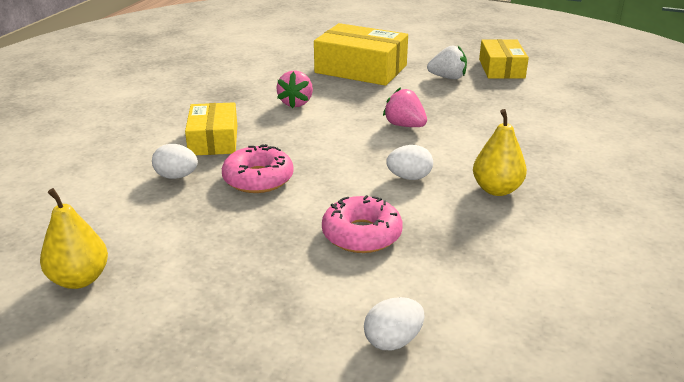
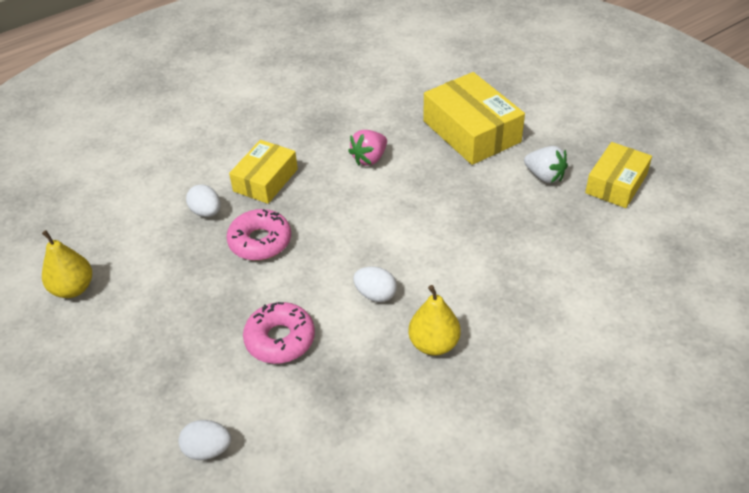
camera: 35 degrees right, 15 degrees up
(404, 125) = (435, 228): pink strawberry -> none

